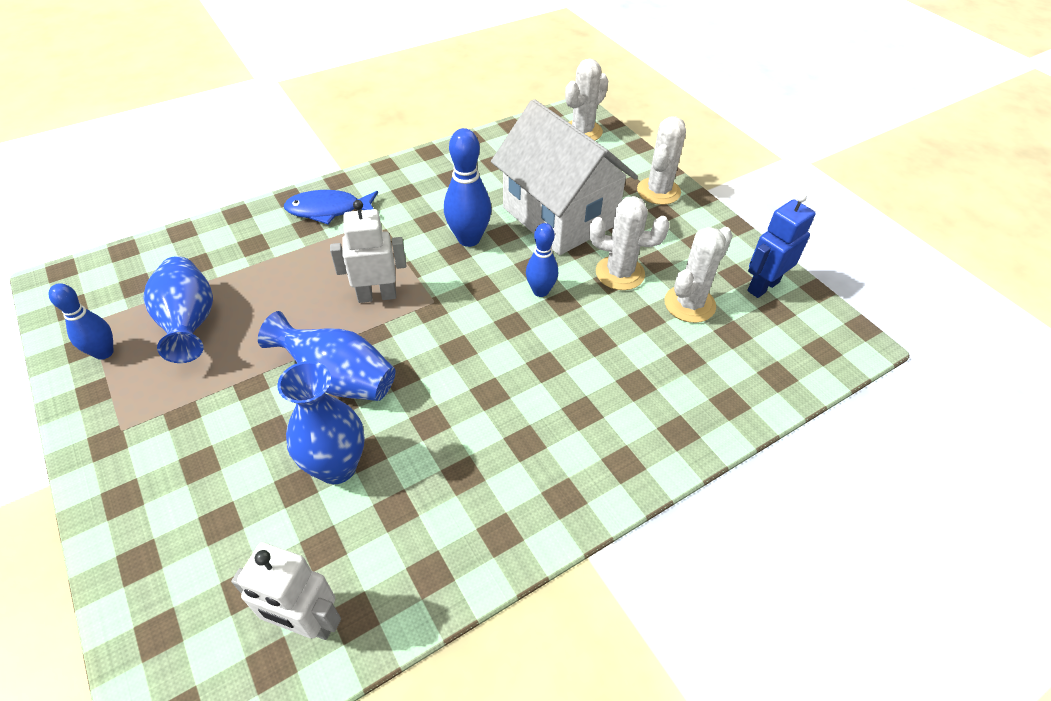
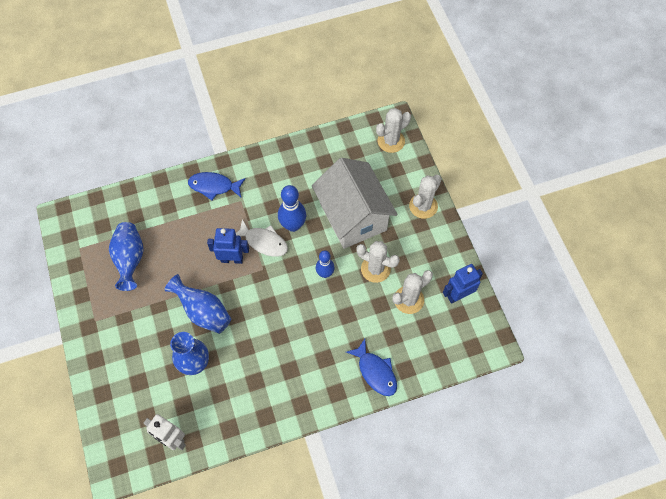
camera: 15 degrees right, 15 degrees up
(104, 352) = (86, 271): blue bowling pin -> none
(377, 296) = (232, 259): white robot -> blue robot
(426, 266) = (264, 242): none -> white fish
(680, 416) = (375, 372): none -> blue fish

